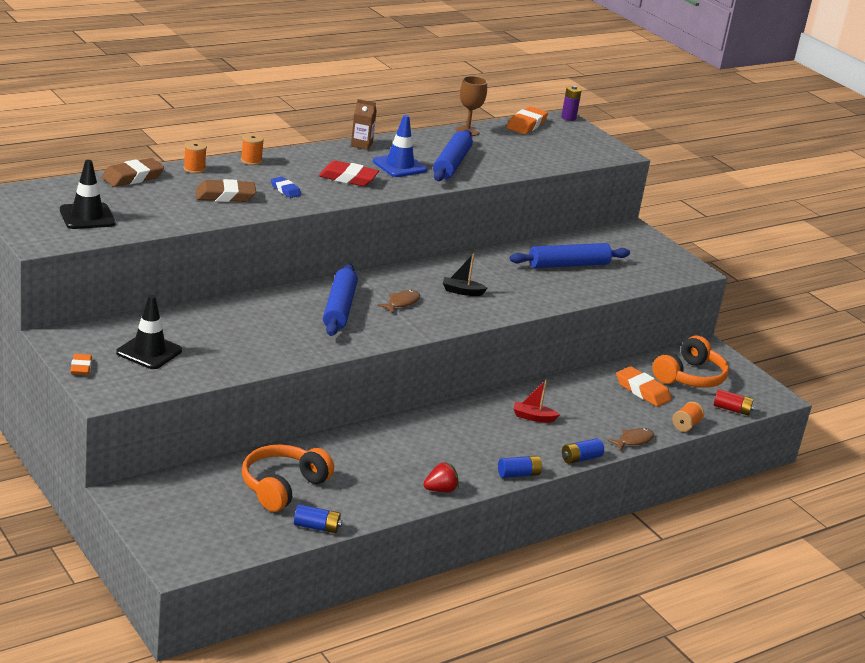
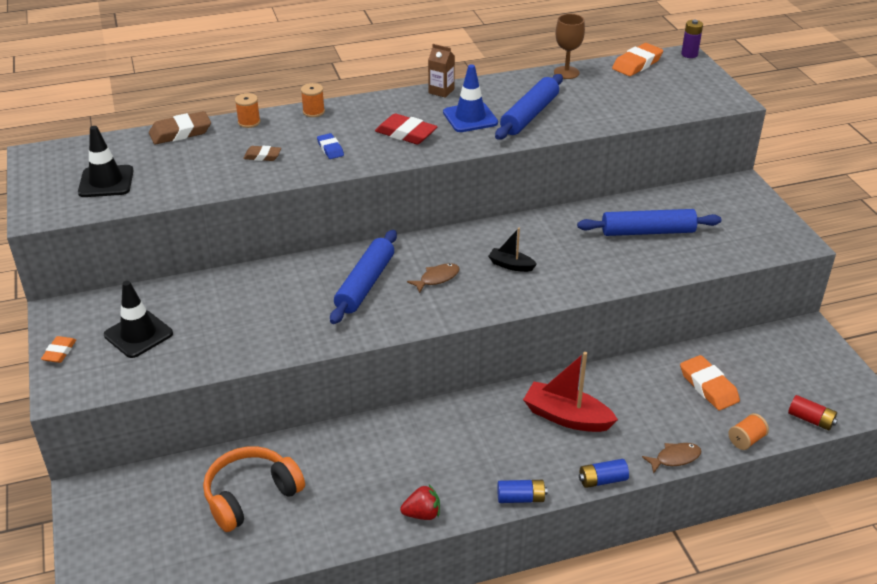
camera: 20 degrees right, 10 degrees up
(225, 196) = (262, 156): brown eraser -> brown eraser, size x0.59
(316, 527) = (263, 556): blue battery -> none
(533, 417) = (566, 417): red boat -> red boat, size x1.82
(690, 377) = (772, 369): orange headphones -> none

